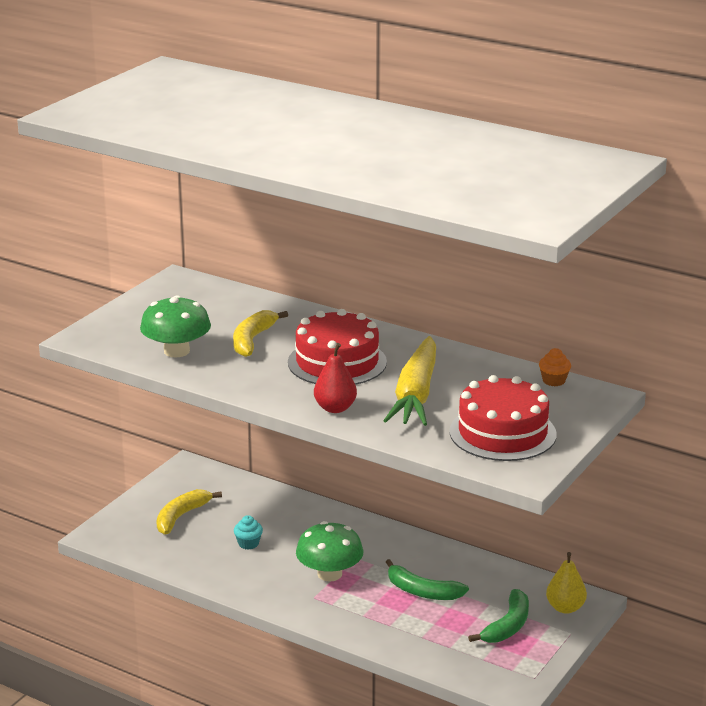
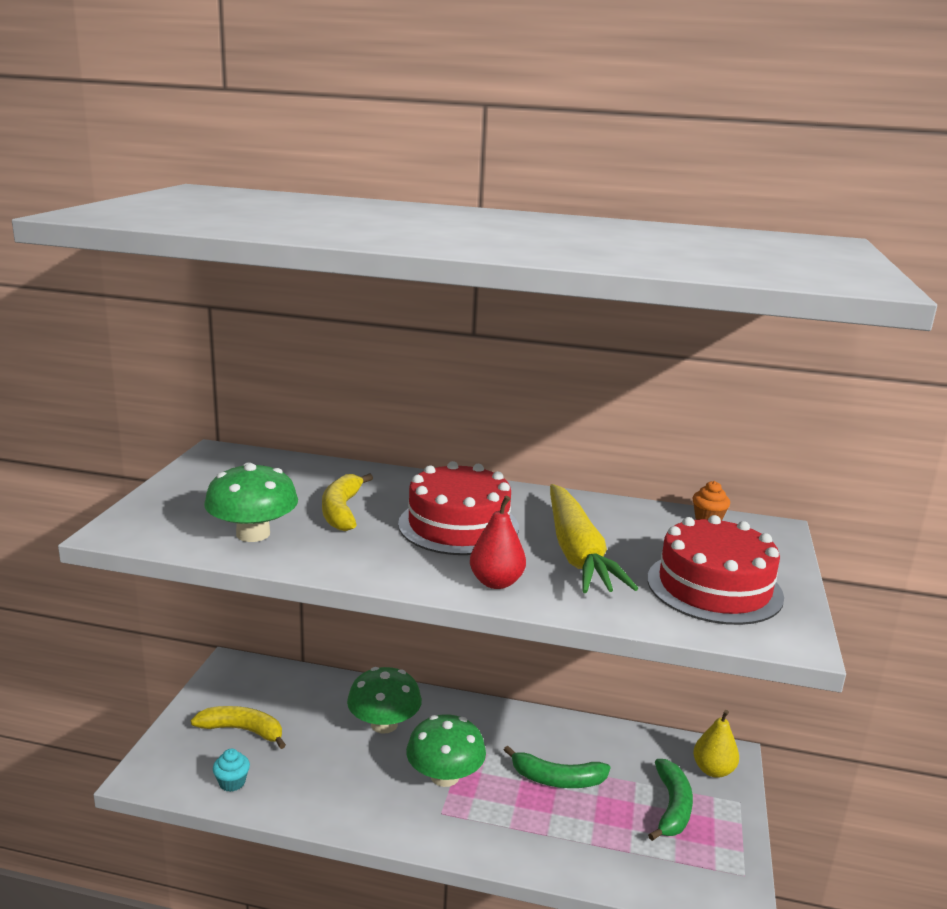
camera: 20 degrees left, 5 degrees down
(181, 517) = (243, 730): yellow banana -> yellow banana turned 90 degrees clockwise
(248, 544) = (335, 753): turquoise cupcake -> turquoise cupcake (232, 782)
(298, 530) = (384, 724): none -> green mushroom

